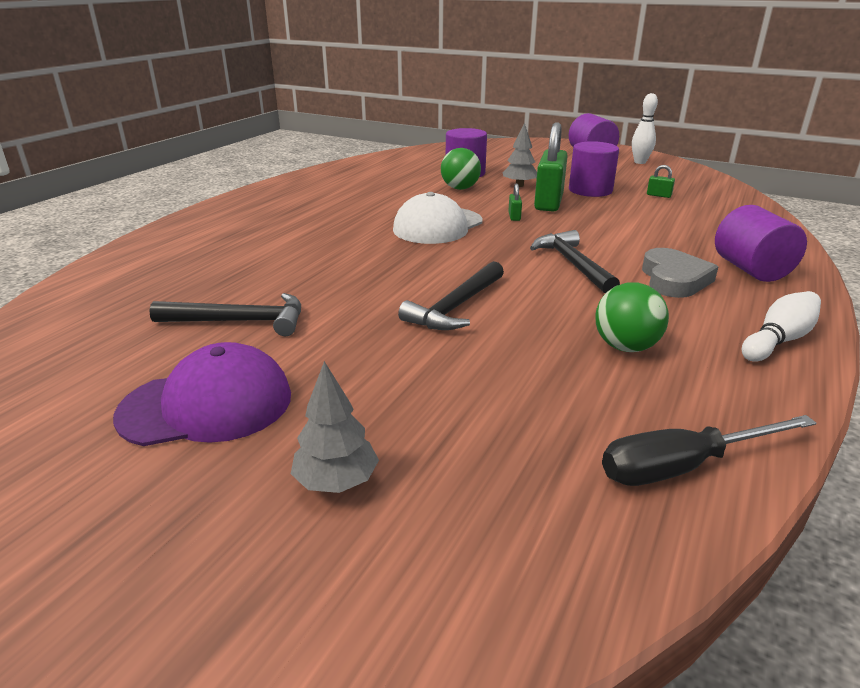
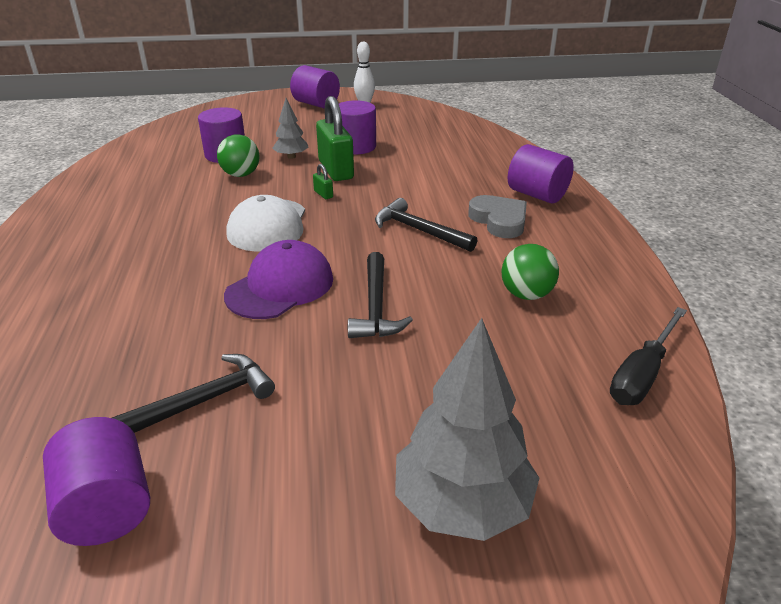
camera: 35 degrees left, 5 degrees up
(102, 358) = (107, 507): none -> purple cylinder
(207, 405) = (280, 498): purple cap -> purple cap (280, 286)
(336, 481) = (462, 504): grey tree -> grey tree, size x1.89
(659, 195) = (412, 138): green padlock -> none
(778, 340) = (603, 251): white bowling pin -> none

